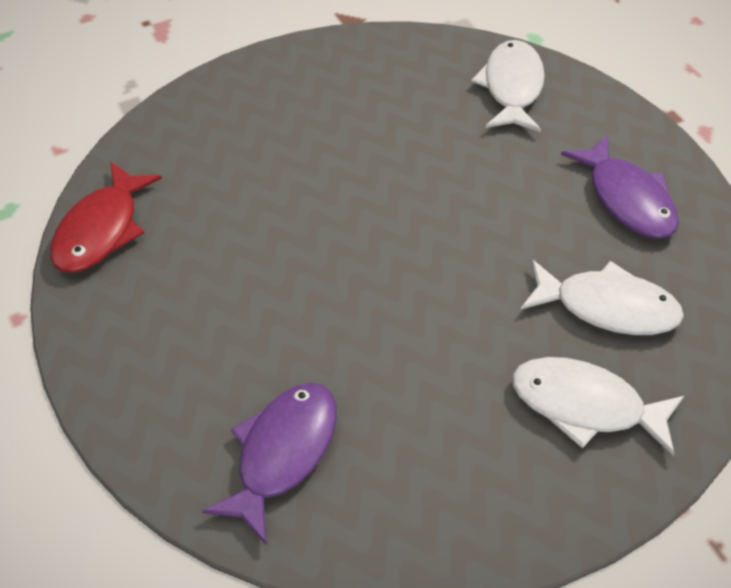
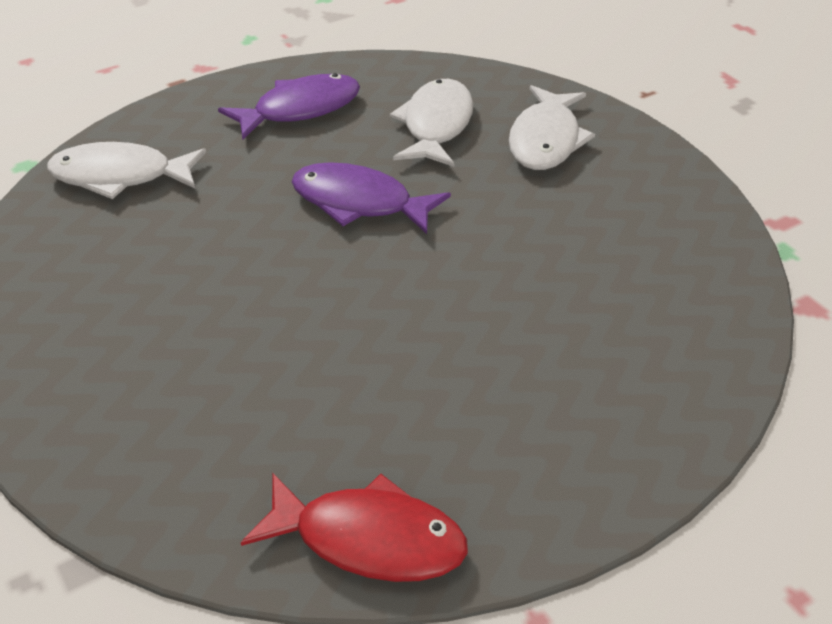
camera: 95 degrees left, 10 degrees down
(283, 453) = (657, 318): purple fish -> purple fish (359, 203)

